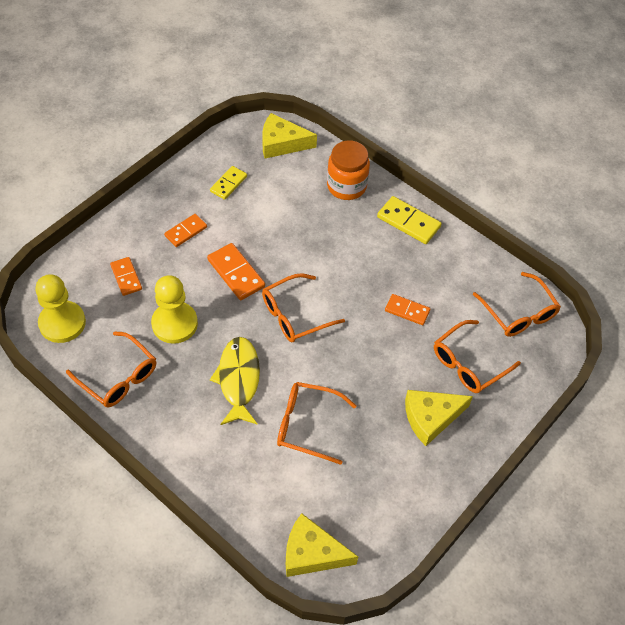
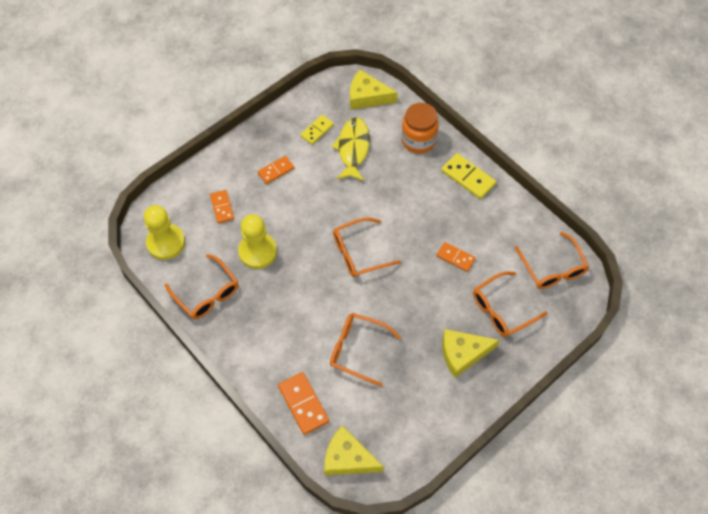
camera: 10 degrees right, 5 degrees up
(236, 273) = (314, 211): orange domino -> orange domino (303, 404)
(238, 379) = (305, 305): yellow fish -> yellow fish (353, 149)

